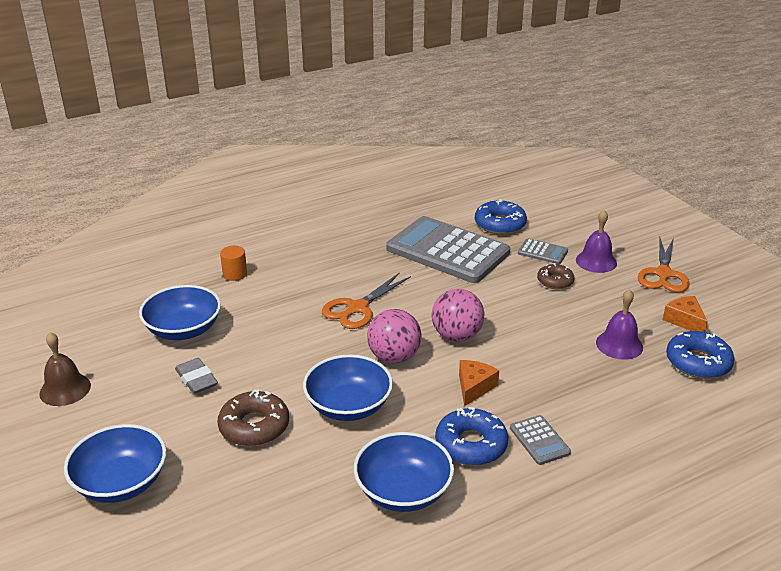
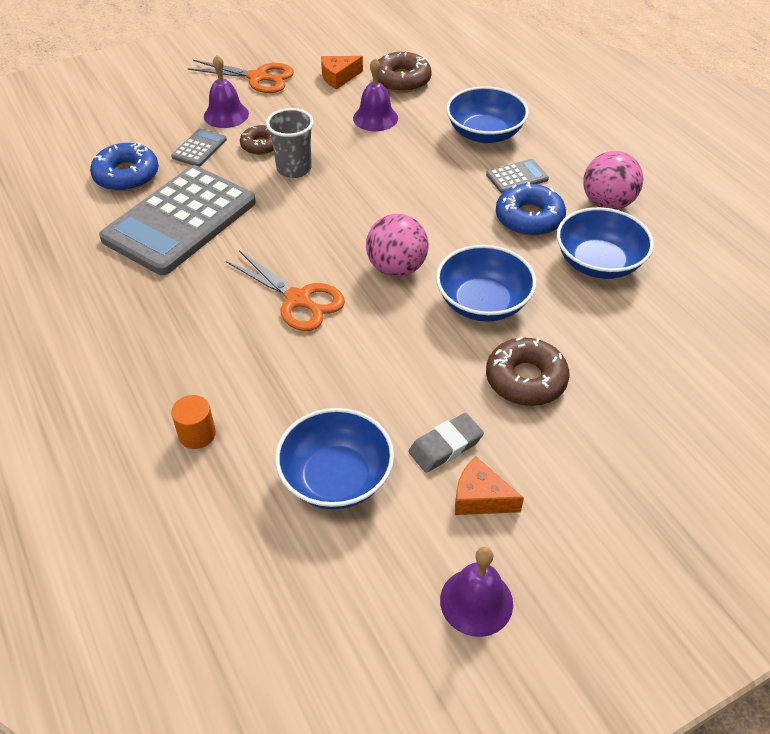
camera: 90 degrees left, 15 degrees up
(65, 389) = (476, 601): brown bell -> purple bell
(121, 482) = (638, 492): blue bowl -> blue bowl (484, 133)
(456, 336) = (358, 220): pink ball -> pink ball (607, 203)
(474, 387) = (445, 212): orange cheese -> orange cheese (480, 498)
(524, 300) = (294, 169): none -> grey cup
(698, 362) = (401, 80): blue donut -> brown donut

